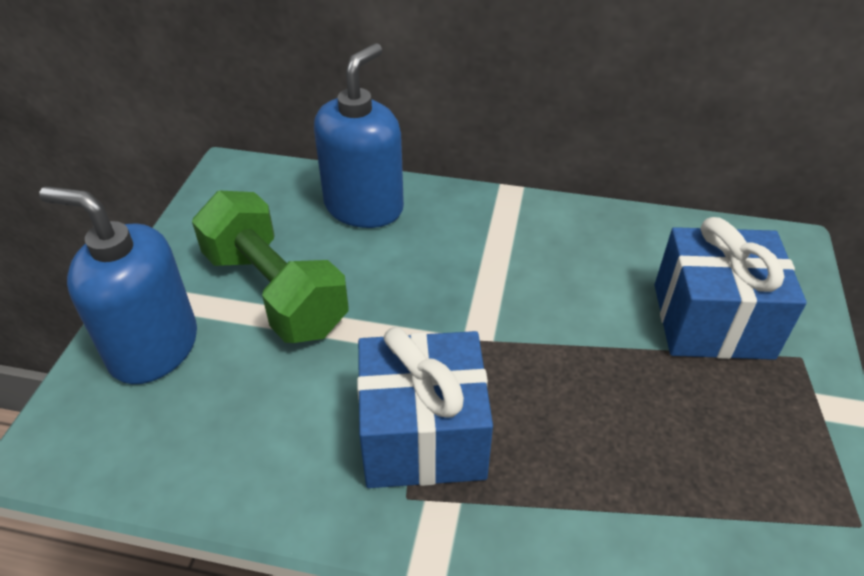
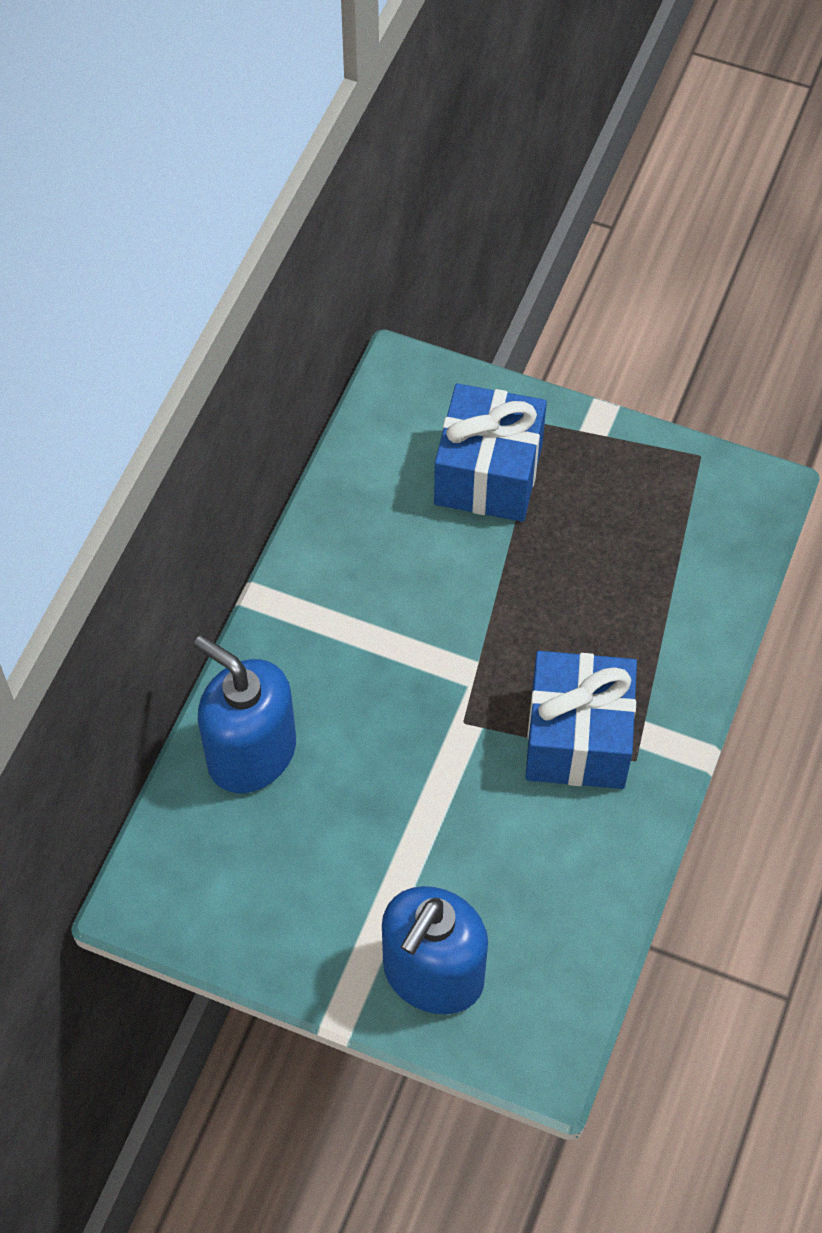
camera: 80 degrees left, 15 degrees up
(275, 291) = (374, 854): green dumbbell -> none

